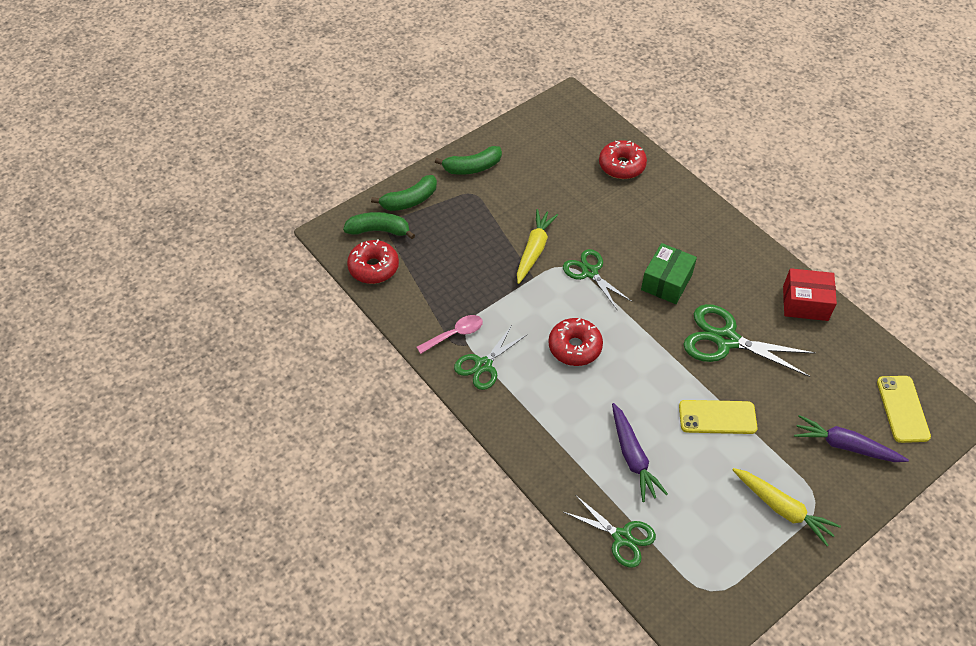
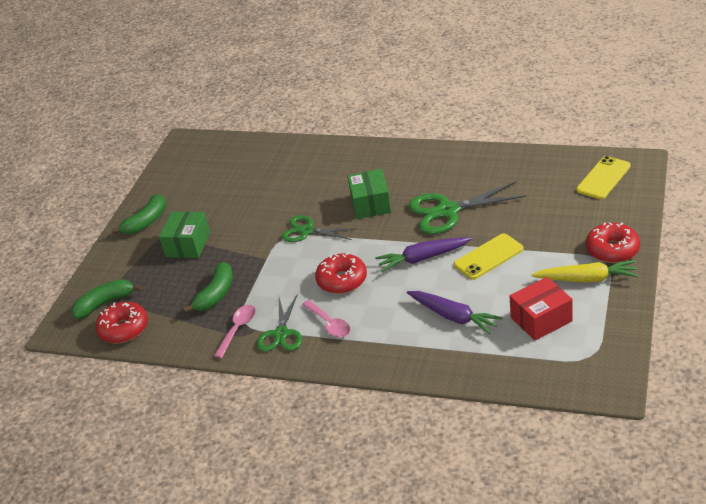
camera: 30 degrees left, 15 degrees down
(409, 200) = (113, 270): green banana -> green banana (216, 294)
(485, 216) = (188, 244): none -> green box
(528, 384) = (329, 324): none -> pink spoon
(534, 250) = (249, 242): yellow carrot -> none
(621, 165) = (266, 158): red donut -> red donut (612, 250)
(622, 537) = (496, 368): green scissors -> none
(805, 303) = (480, 160): red box -> red box (541, 319)
(845, 446) = (589, 219): purple carrot -> purple carrot (423, 258)
(902, 409) = (603, 178): yellow phone -> yellow phone turned 75 degrees clockwise

